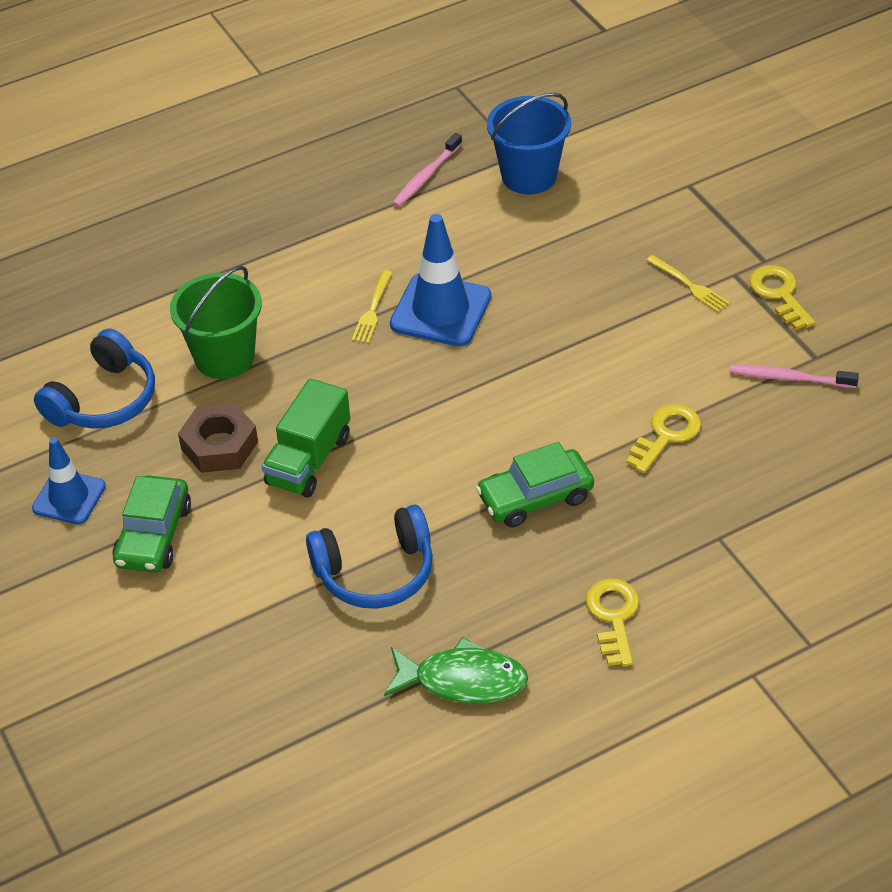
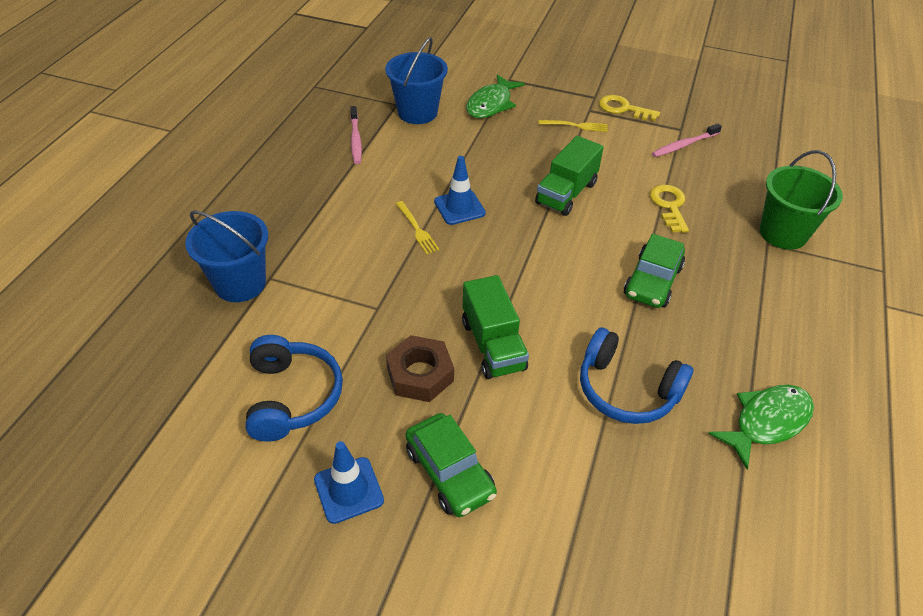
camera: 45 degrees left, 0 degrees up
(163, 274) = (240, 283): none -> blue bucket
(224, 357) = (352, 313): green bucket -> green bucket (783, 233)
(375, 572) = (626, 389): blue headphones -> blue headphones turned 90 degrees clockwise
(440, 310) = (459, 207): blue traffic cone -> blue traffic cone, size x0.65
(571, 357) = (566, 193): none -> green truck
(613, 617) = (783, 322): yellow key -> none
(625, 207) = (491, 104): none -> green fish

